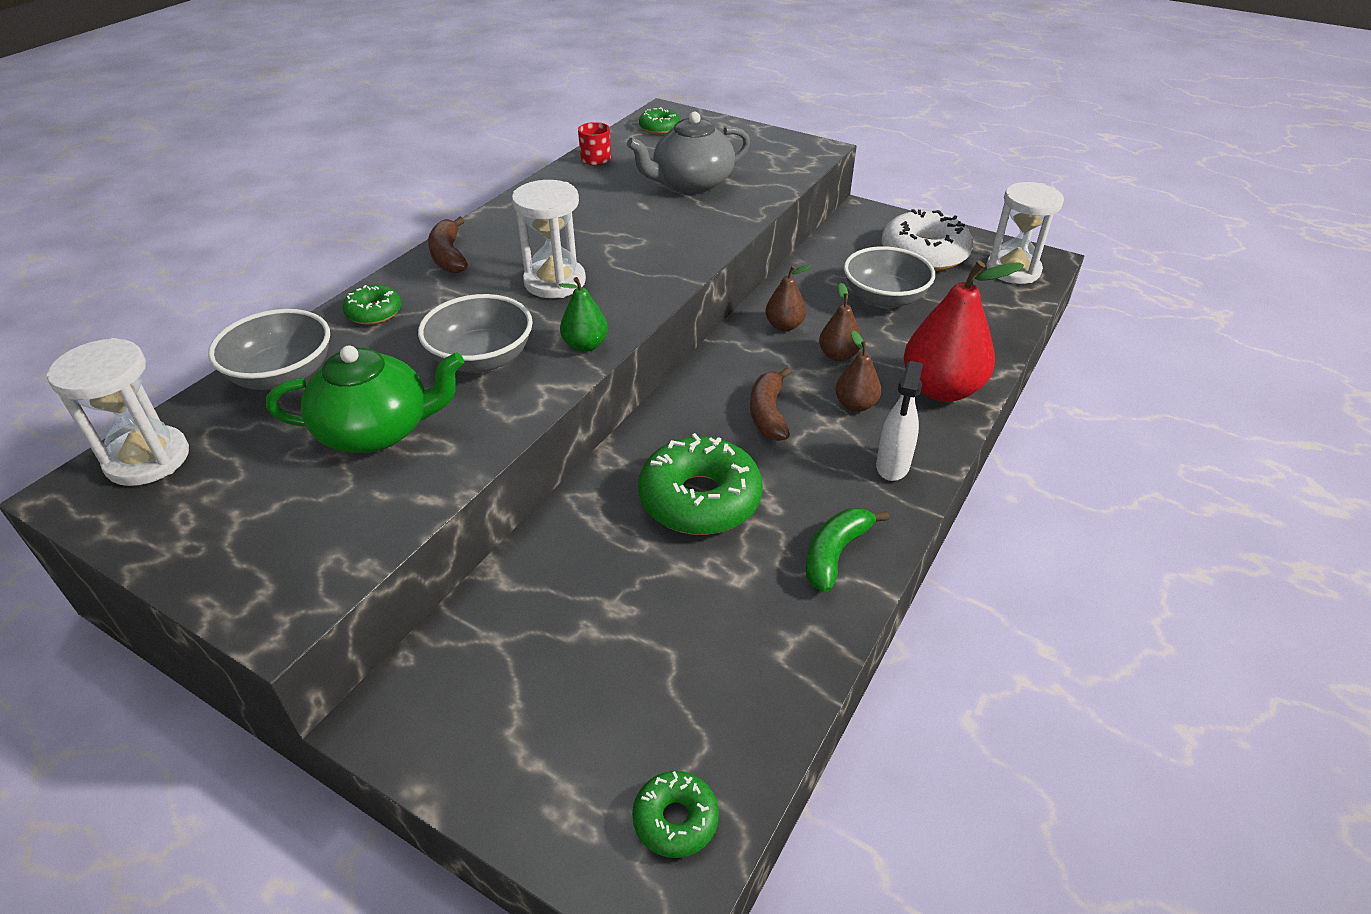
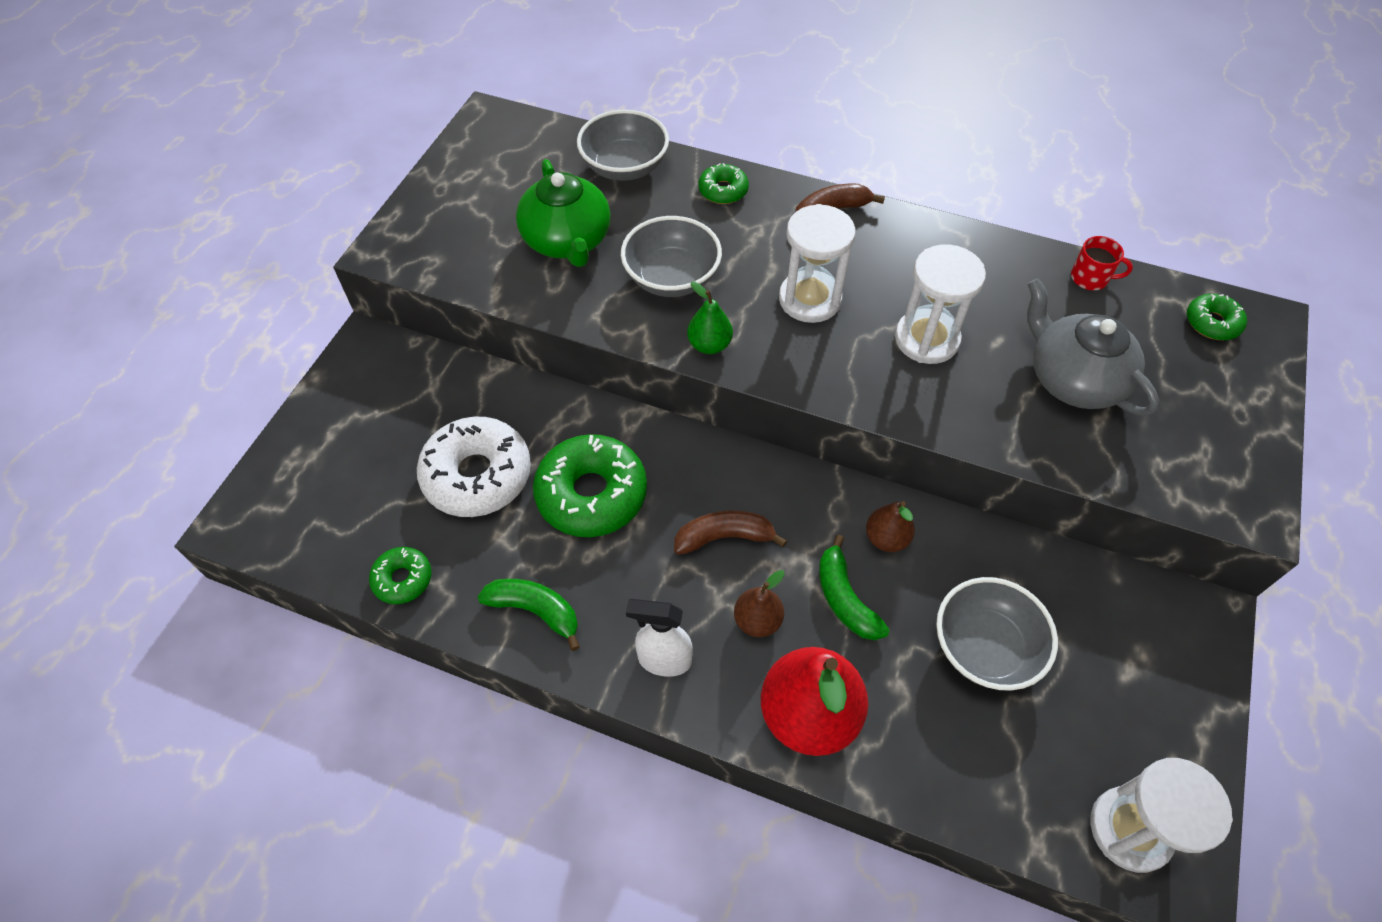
camera: 80 degrees right, 15 degrees up
(148, 459) = (521, 136): white hourglass -> white hourglass (926, 339)
(675, 819) = (285, 523): green donut -> green donut (403, 579)
(838, 355) = (844, 599): brown pear -> green banana
(924, 254) = (1123, 700): white donut -> white donut (477, 475)

